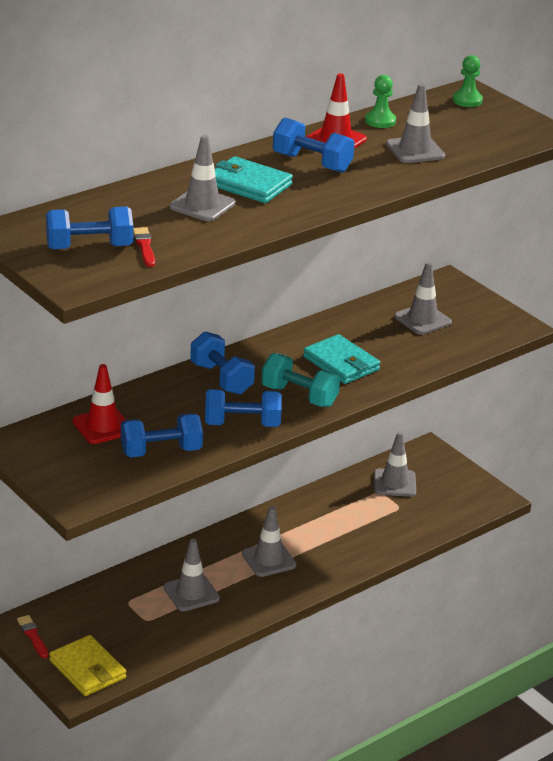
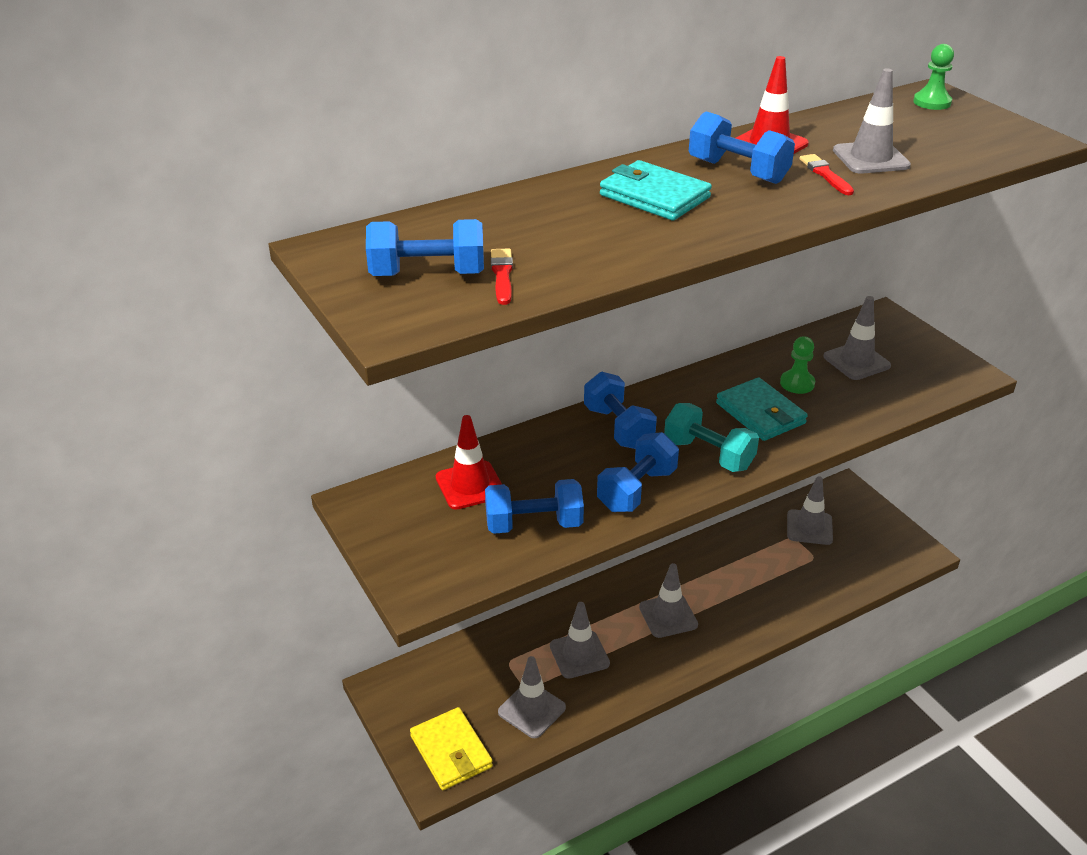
camera: 10 degrees right, 5 degrees up
(33, 636) = (398, 701): red brush -> red brush (825, 174)
(202, 205) = (590, 221): grey traffic cone -> grey traffic cone (532, 710)
(242, 424) = (636, 490): blue dumbbell -> blue dumbbell turned 60 degrees counterclockwise
(380, 121) = (825, 123): green pawn -> green pawn (797, 383)

